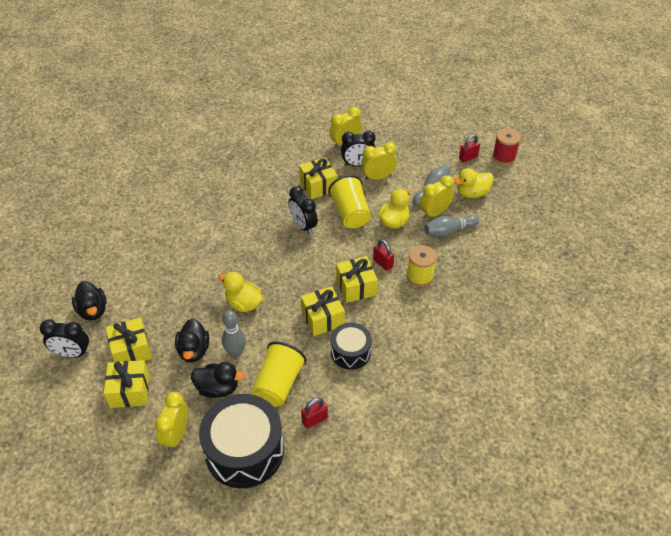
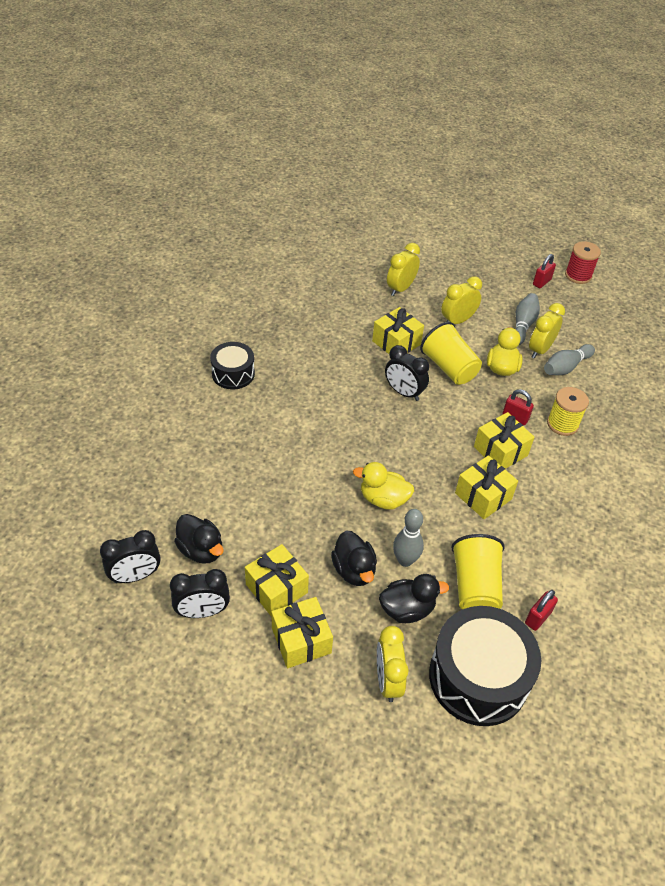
camera: 20 degrees left, 0 degrees up
(350, 352) = (535, 528): black drum -> black drum (233, 374)
(357, 164) = (427, 310): black clock -> black clock (135, 576)
(472, 193) = (567, 320): yellow duck -> none

